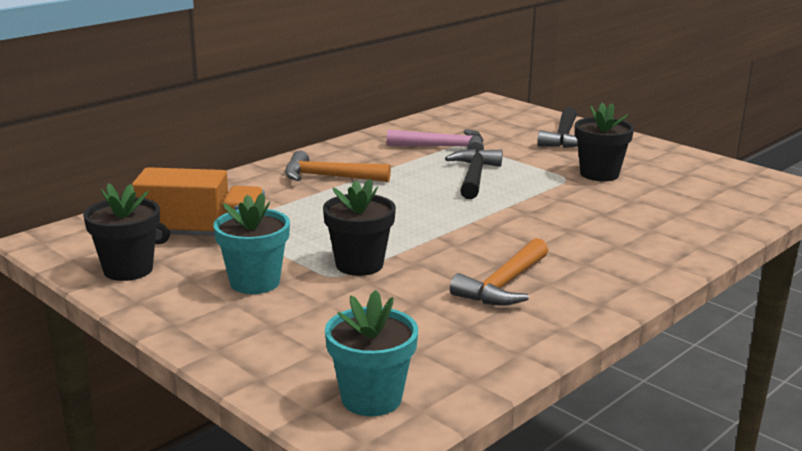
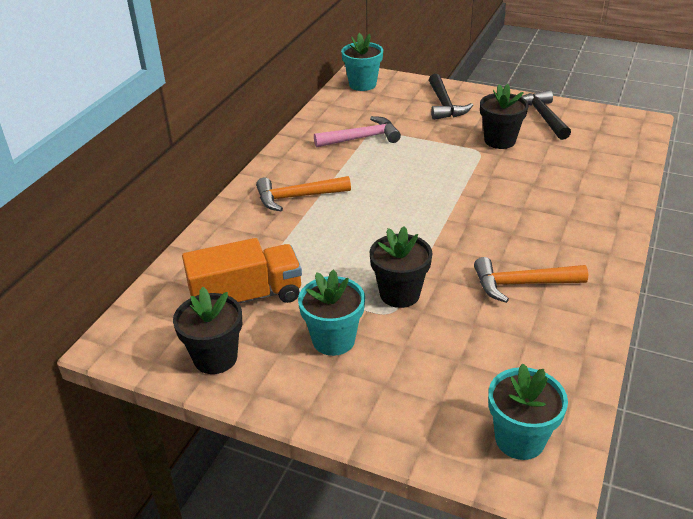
camera: 20 degrees left, 15 degrees up
(474, 176) = (410, 166): black hammer -> black hammer (542, 116)
(487, 109) = (362, 84): none -> turquoise flower pot
(503, 285) = (521, 284): orange hammer -> orange hammer turned 75 degrees clockwise

